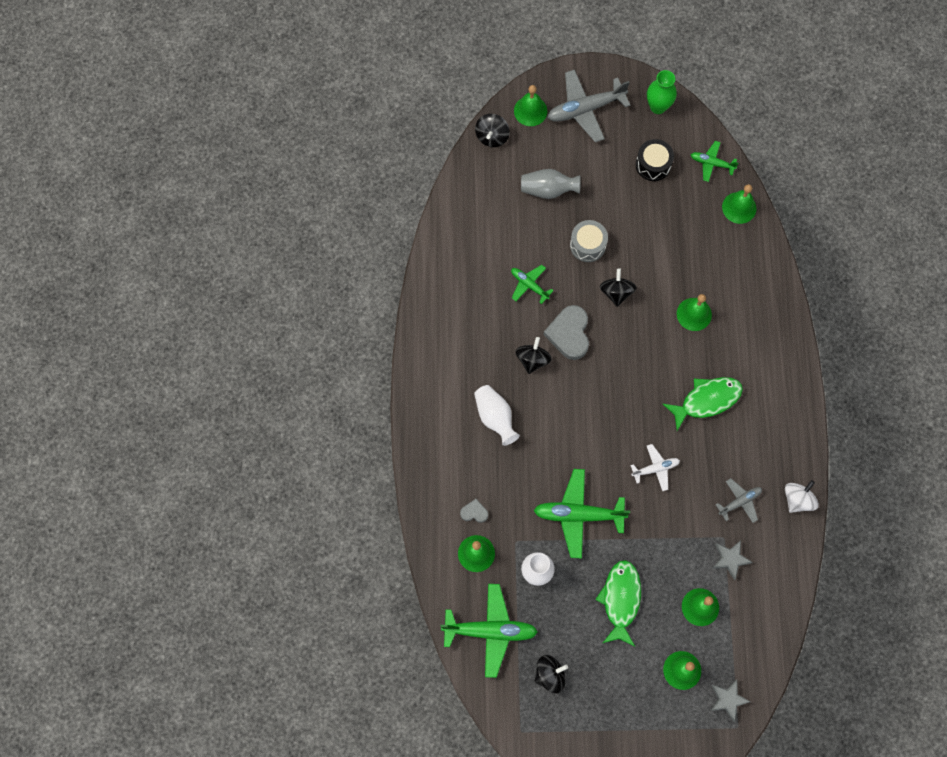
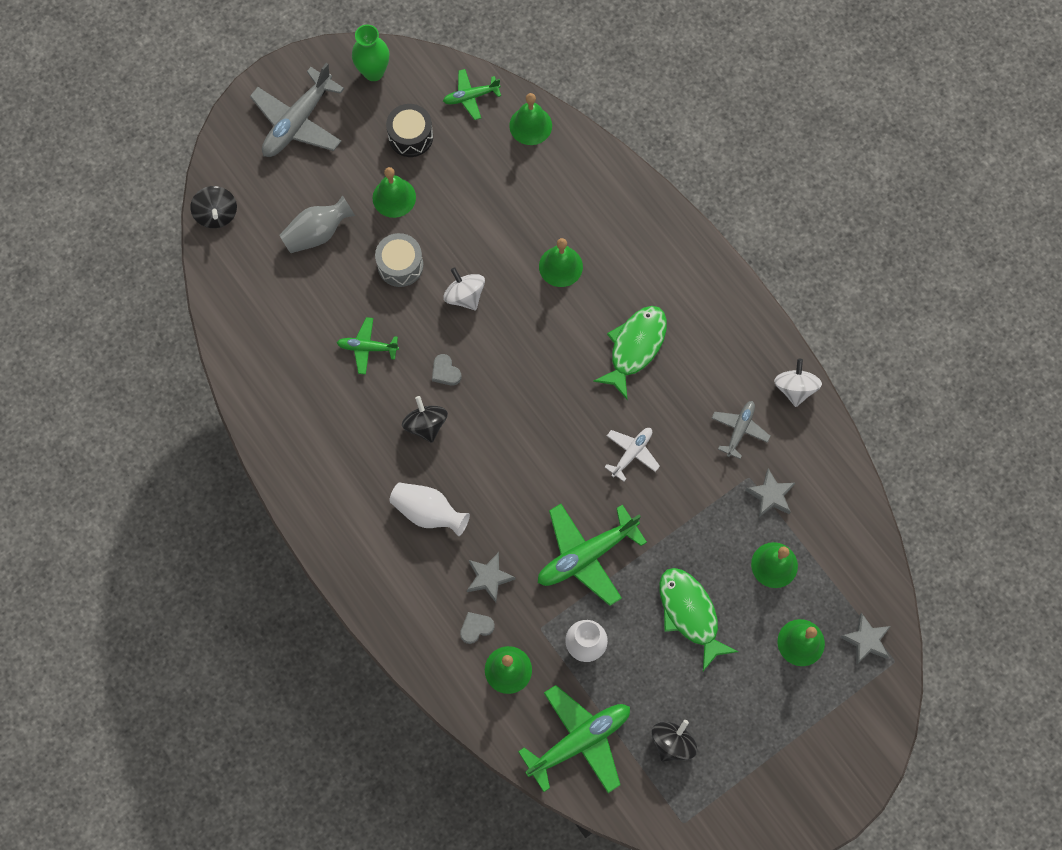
camera: 35 degrees left, 0 degrees up
(505, 486) = (489, 578): none -> grey star
(530, 111) = (239, 160): green bell -> green bell (394, 197)
(569, 334) = (445, 372): grey heart -> grey heart, size x0.50
(616, 292) = (465, 296): black spinning top -> white spinning top

